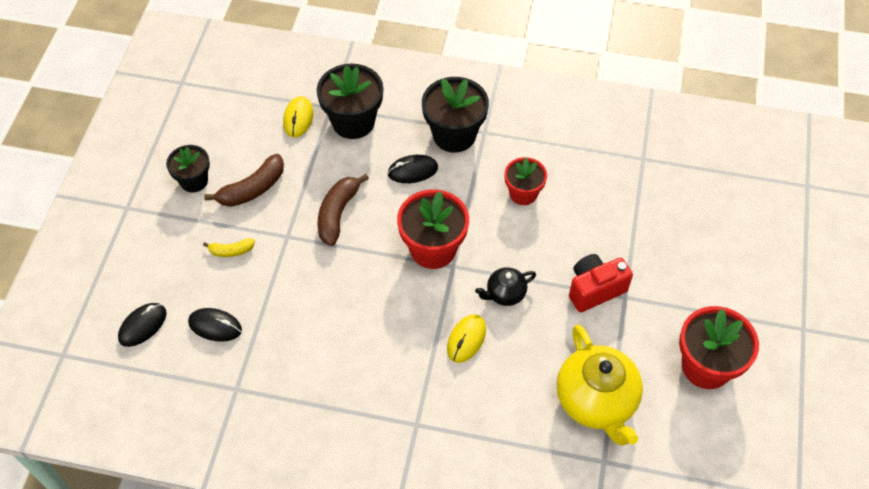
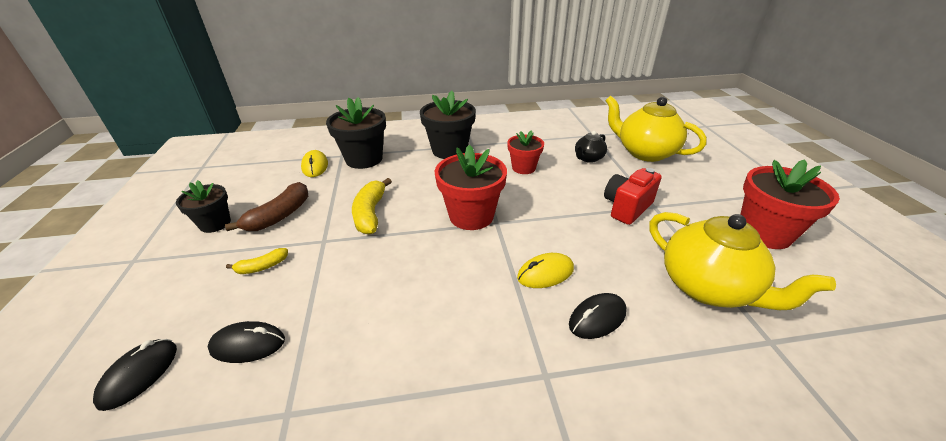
camera: 20 degrees left, 20 degrees down
(338, 213) = (370, 213): brown banana -> yellow banana
(412, 171) = (427, 174): black mouse -> black mouse (597, 318)
(466, 339) = (545, 273): yellow mouse -> yellow mouse turned 60 degrees clockwise
(505, 294) = (555, 229): black teapot -> black teapot (588, 158)
(682, 212) = (645, 152): none -> yellow teapot

